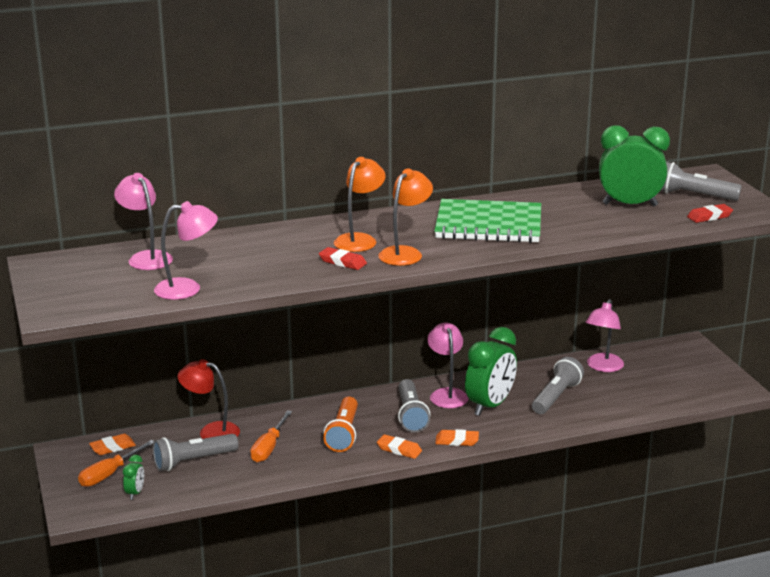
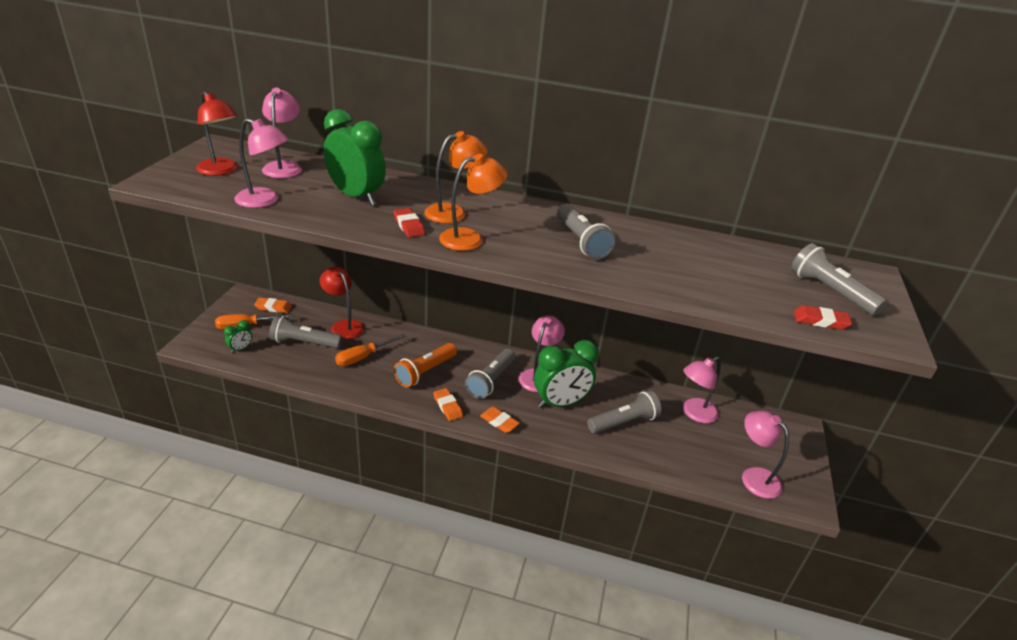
camera: 30 degrees right, 10 degrees up
(96, 281) = (221, 171): none -> red lamp
(488, 224) = (581, 241): green notebook -> grey flashlight
(630, 205) = (746, 274): green clock -> green clock (356, 197)
(689, 390) = (754, 476): none -> pink lamp

